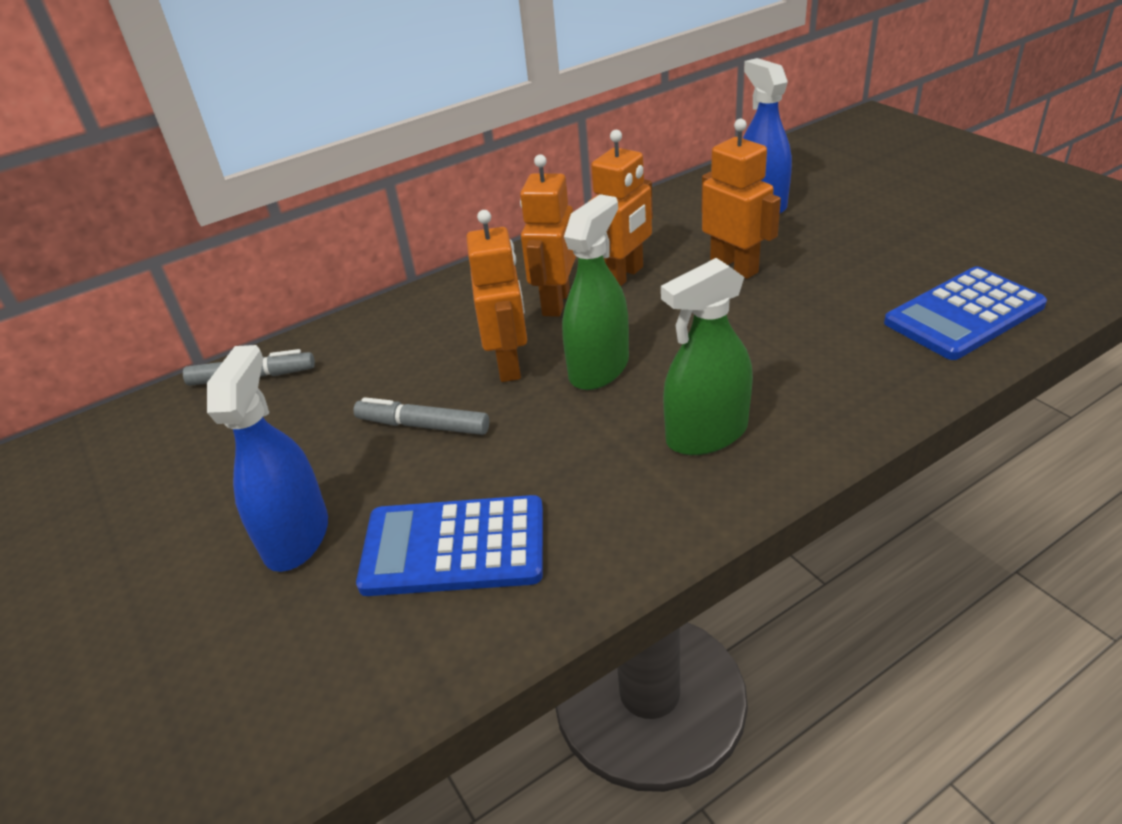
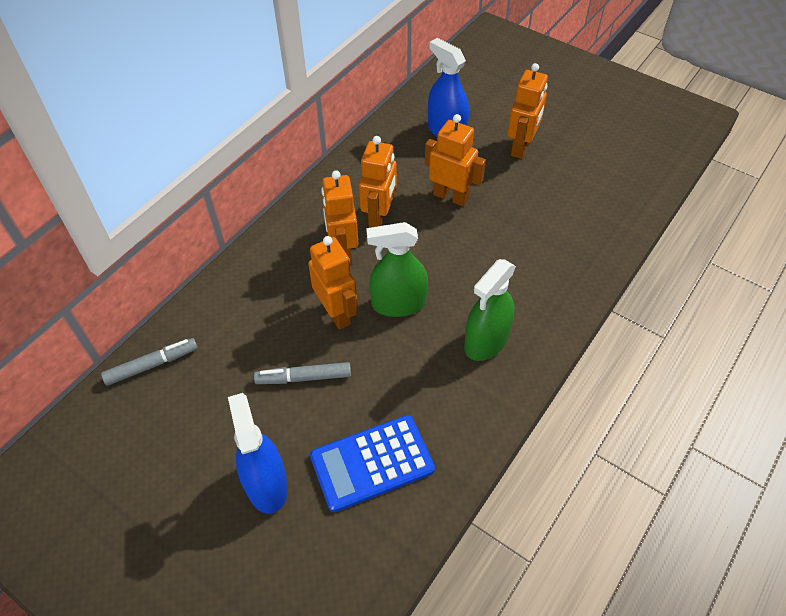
camera: 25 degrees left, 15 degrees up
(599, 368) = (398, 304): green spray bottle -> green spray bottle turned 105 degrees counterclockwise
(864, 229) = (521, 147): none -> orange robot
(964, 314) = (601, 214): blue calculator -> none

